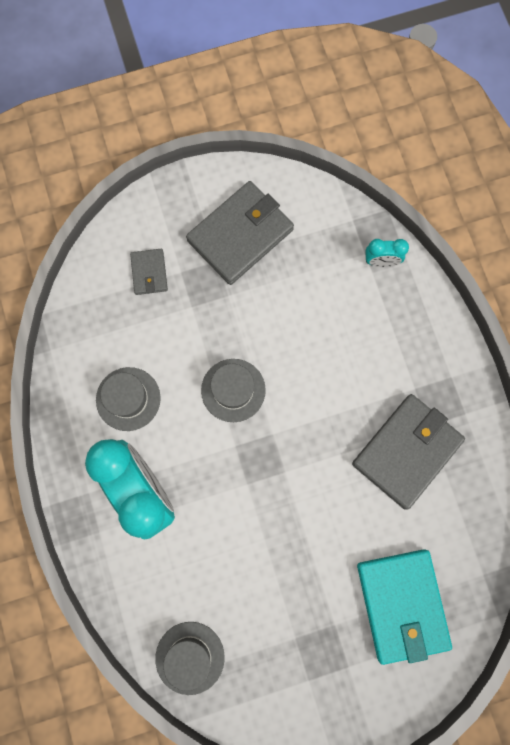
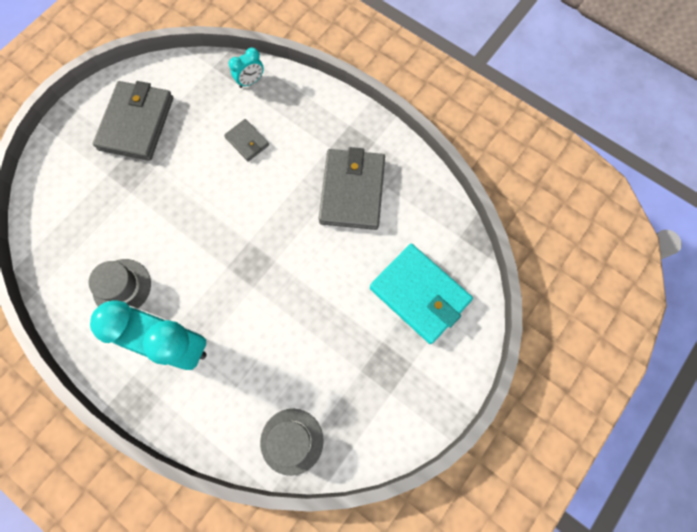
camera: 35 degrees left, 5 degrees down
(149, 273) = (82, 189): grey wallet -> grey wallet (247, 141)
(233, 390) = (200, 230): grey hat -> none

